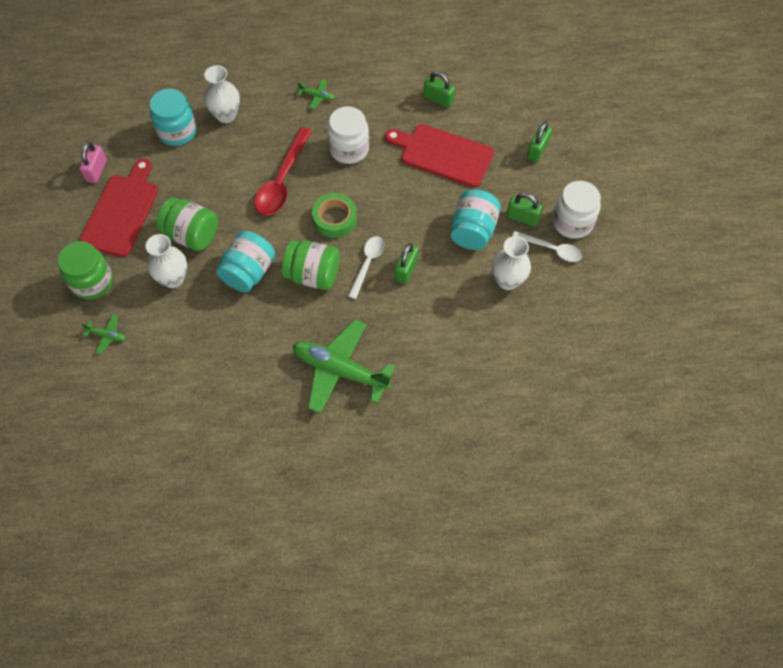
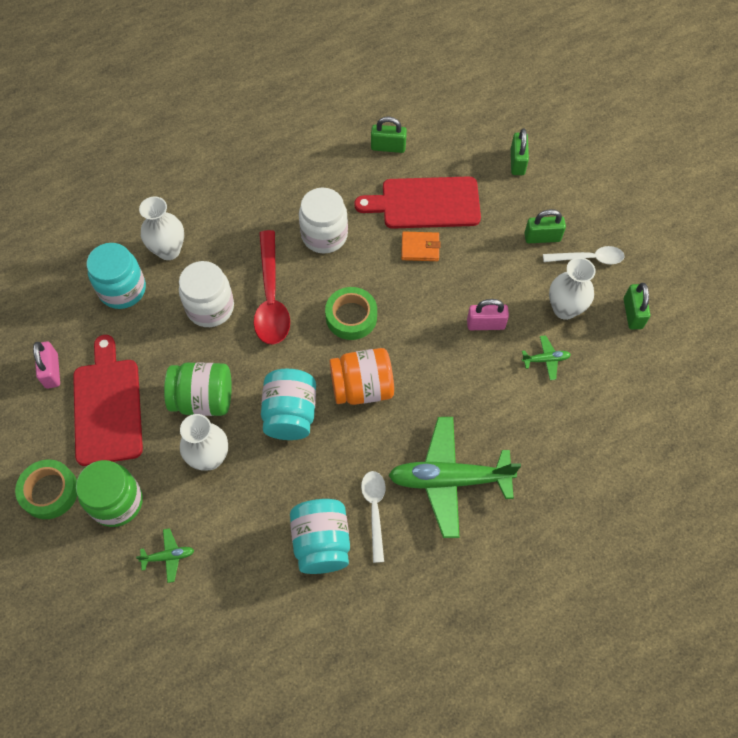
camera: 25 degrees left, 0 degrees up
(51, 255) = (50, 491): none -> green tape
(313, 275) = (362, 387): green jar -> orange jar
(317, 96) = (258, 191): green plane -> green plane (545, 359)
(367, 264) = (413, 351): white spoon -> white spoon (374, 510)
(406, 270) = (456, 341): green padlock -> green padlock (632, 313)
(418, 187) = (420, 248): none -> orange wallet
(436, 266) = (485, 324): none -> pink padlock
(473, 231) = (501, 271): turquoise jar -> turquoise jar (321, 543)
(572, 222) = (593, 222): white jar -> white jar (210, 307)

